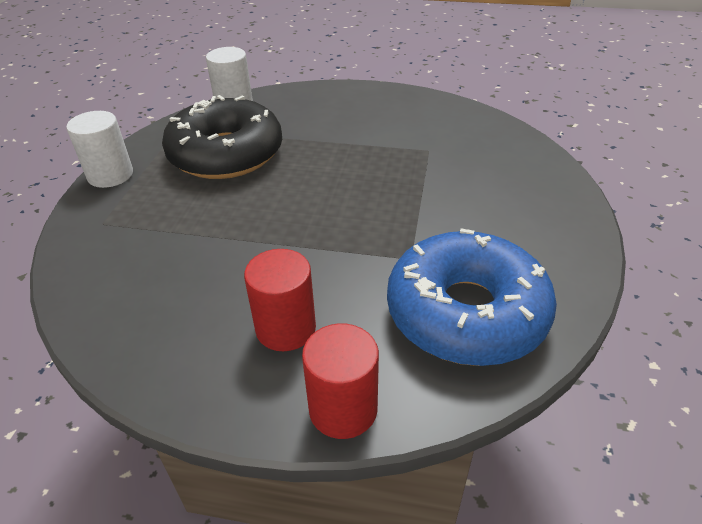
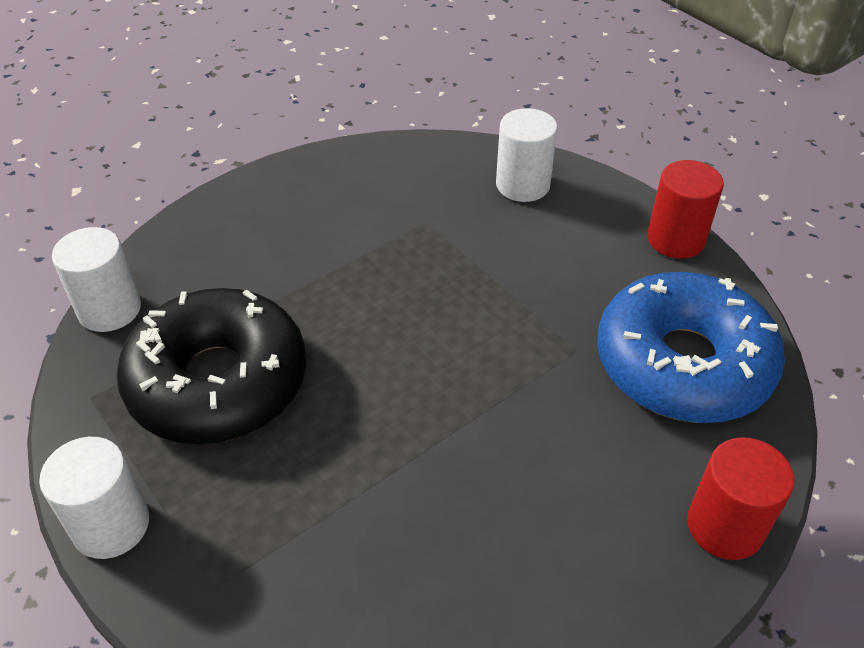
camera: 50 degrees left, 5 degrees up
(286, 328) = (585, 507): red cylinder -> red cylinder (675, 239)
(517, 165) = (522, 185): none -> white cylinder

